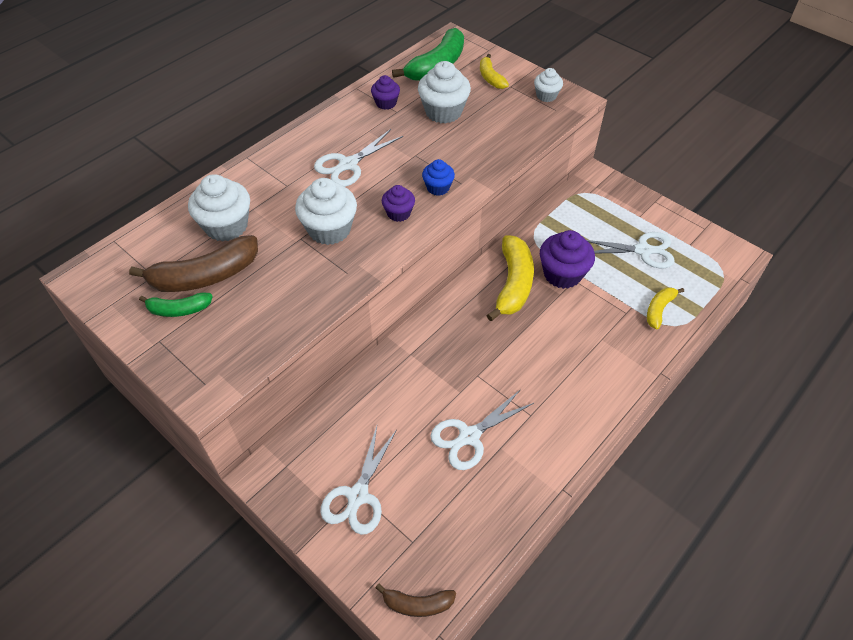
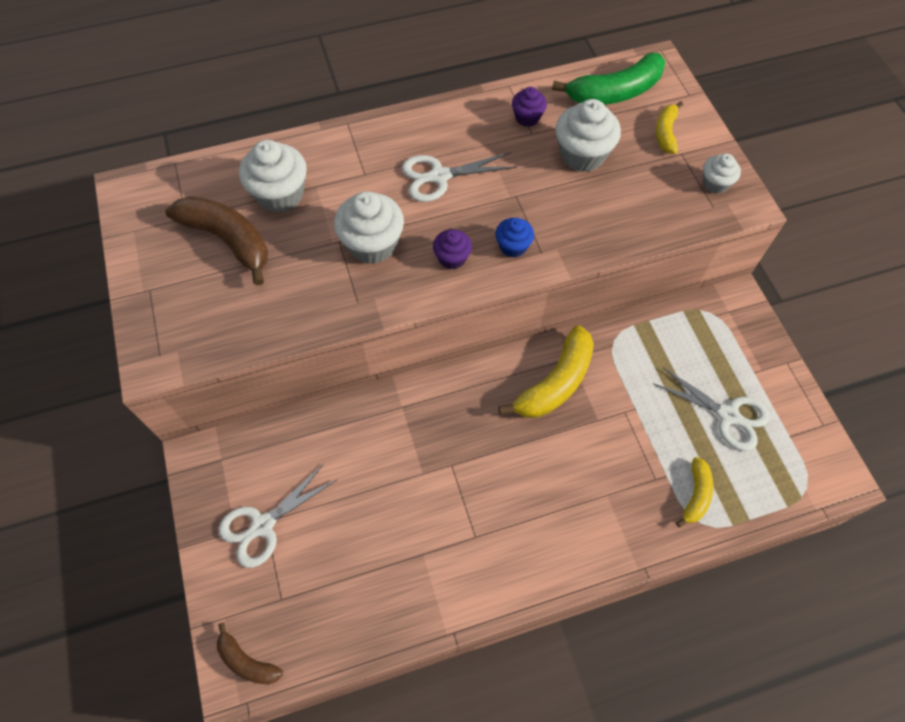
camera: 30 degrees right, 10 degrees up
(179, 309) = (185, 265): green banana -> none
(205, 276) = (228, 240): brown banana -> brown banana turned 150 degrees counterclockwise
(469, 436) = (401, 525): white scissors -> none
(562, 274) = (616, 398): purple cupcake -> none
(659, 310) = (695, 495): yellow banana -> yellow banana turned 135 degrees clockwise

